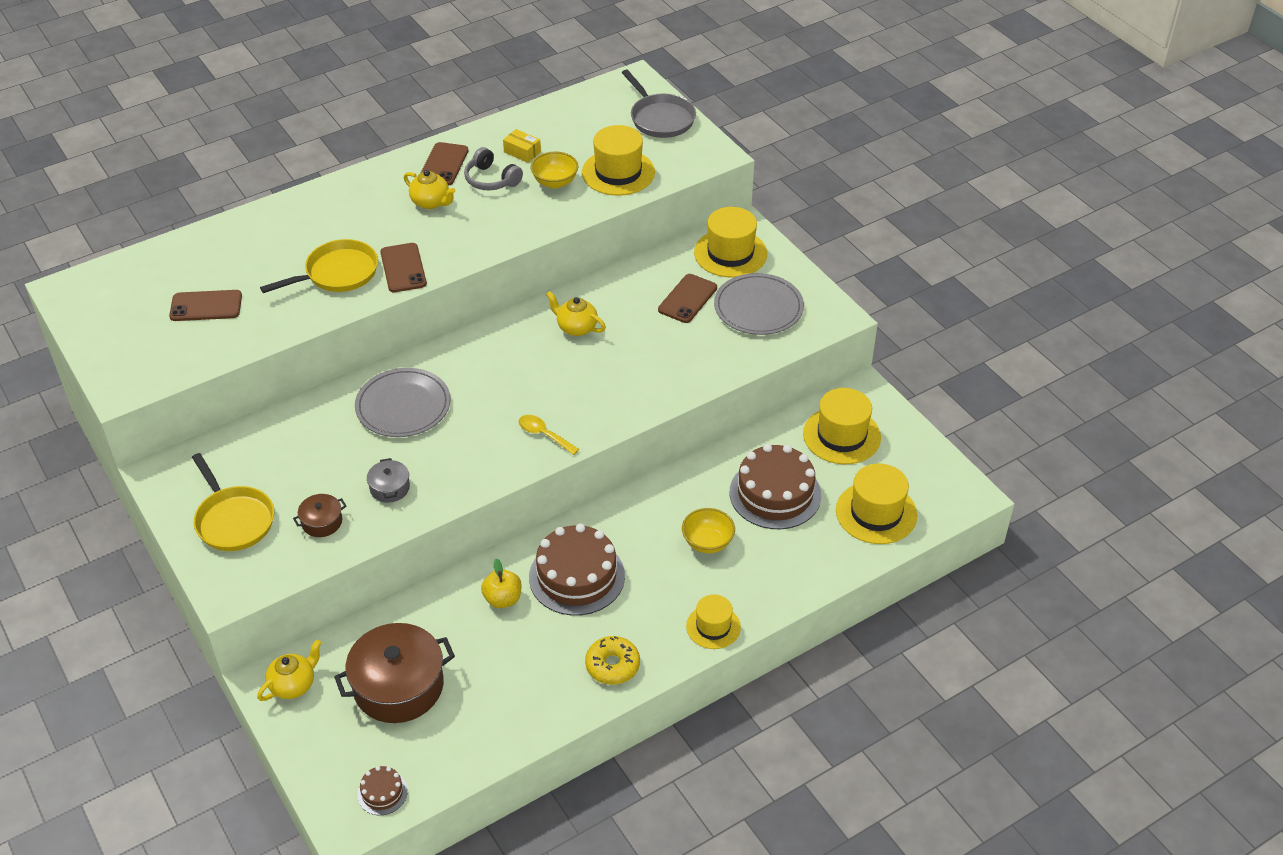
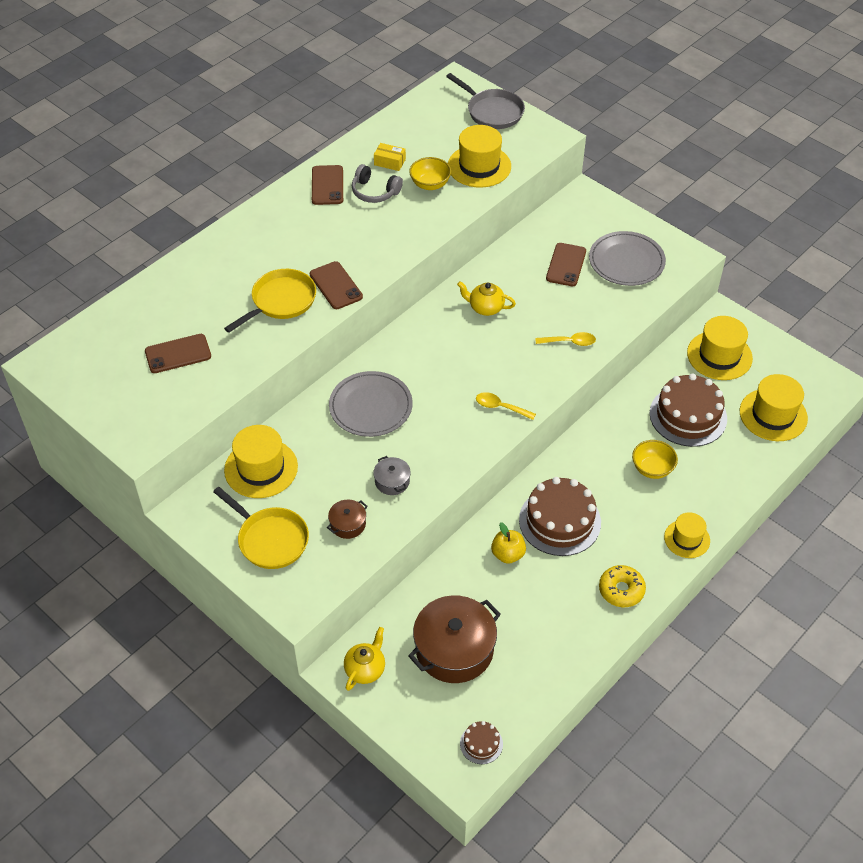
camera: 15 degrees left, 5 degrees up
(431, 202) = (332, 222): yellow teapot -> none
(653, 381) = (570, 342): none -> yellow spoon
(730, 253) = (583, 218): yellow hat -> yellow hat (261, 468)

